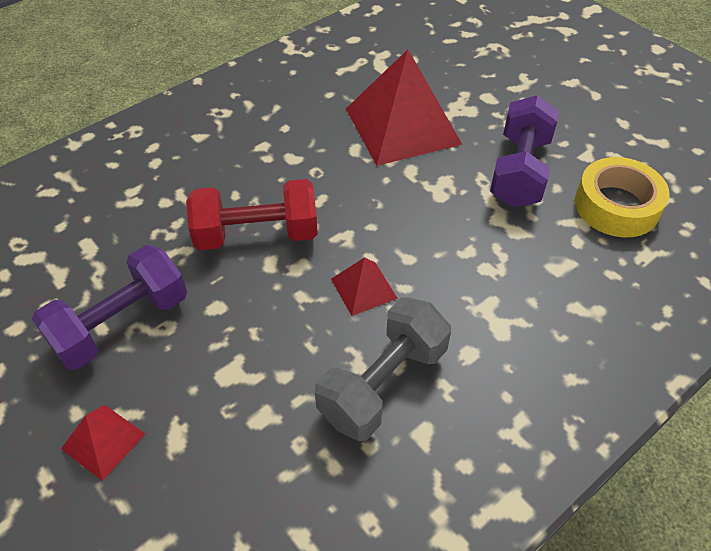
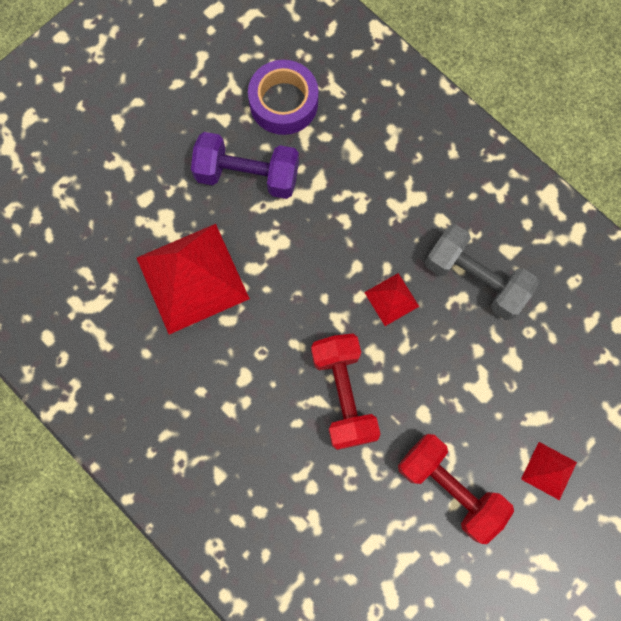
camera: 95 degrees left, 25 degrees up
(121, 324) = (449, 487): purple dumbbell -> red dumbbell
(616, 206) = (283, 103): yellow tape -> purple tape

